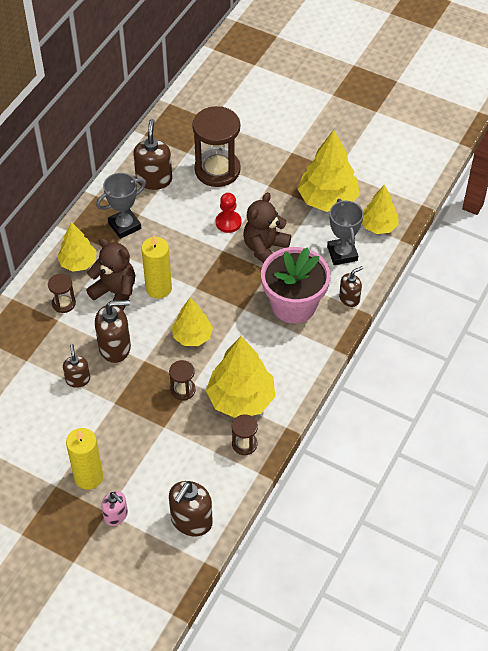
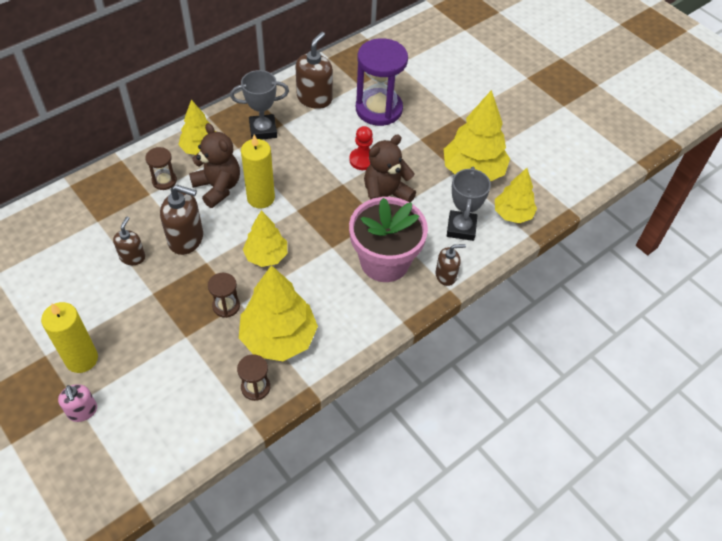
camera: 20 degrees right, 0 degrees up
(191, 521) = (153, 449): brown soap dispenser -> none
(217, 170) = (379, 109): brown hourglass -> purple hourglass

